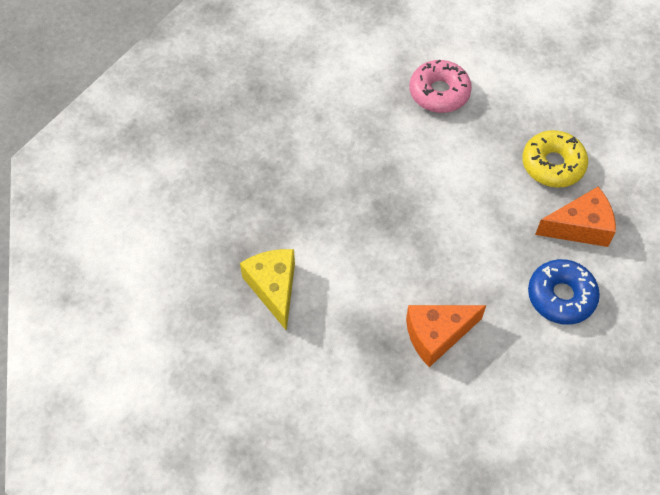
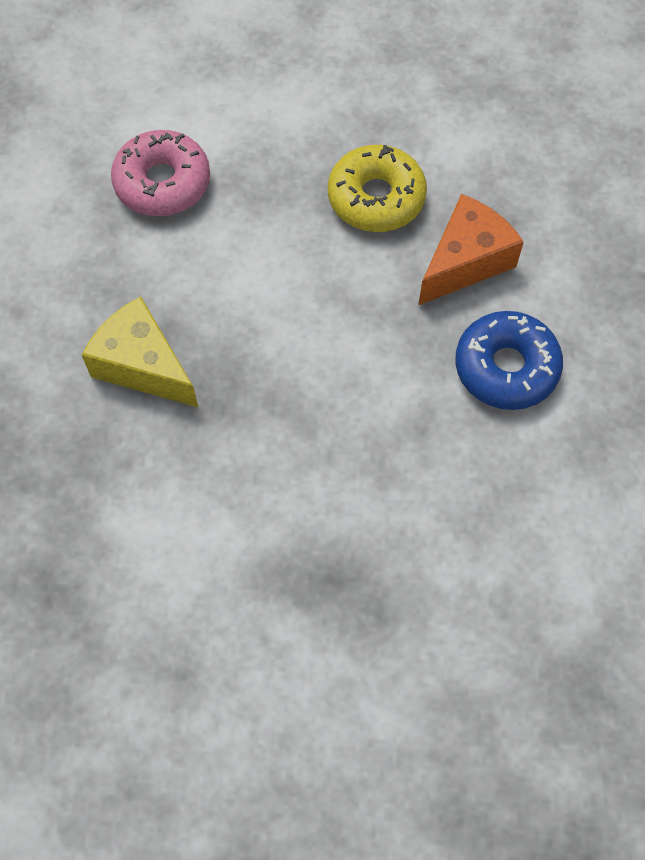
camera: 35 degrees left, 5 degrees up
(274, 288) = (123, 601): yellow cheese -> yellow cheese (143, 365)
(437, 335) = (390, 521): orange cheese -> none

